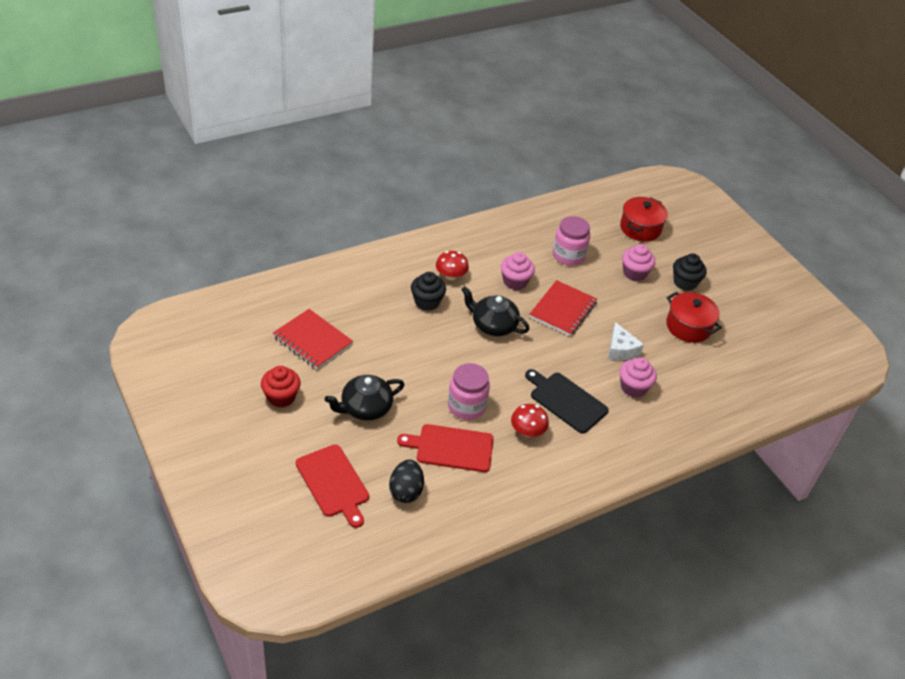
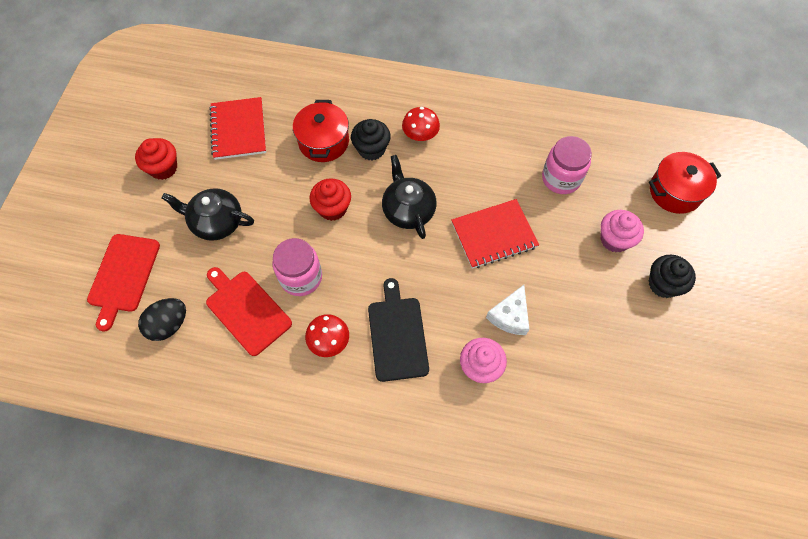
camera: 45 degrees right, 20 degrees up
(441, 352) = (332, 208): none -> red cupcake
(515, 282) = (476, 176): pink cupcake -> none
(688, 327) = (613, 338): red pot -> red pot (323, 142)

